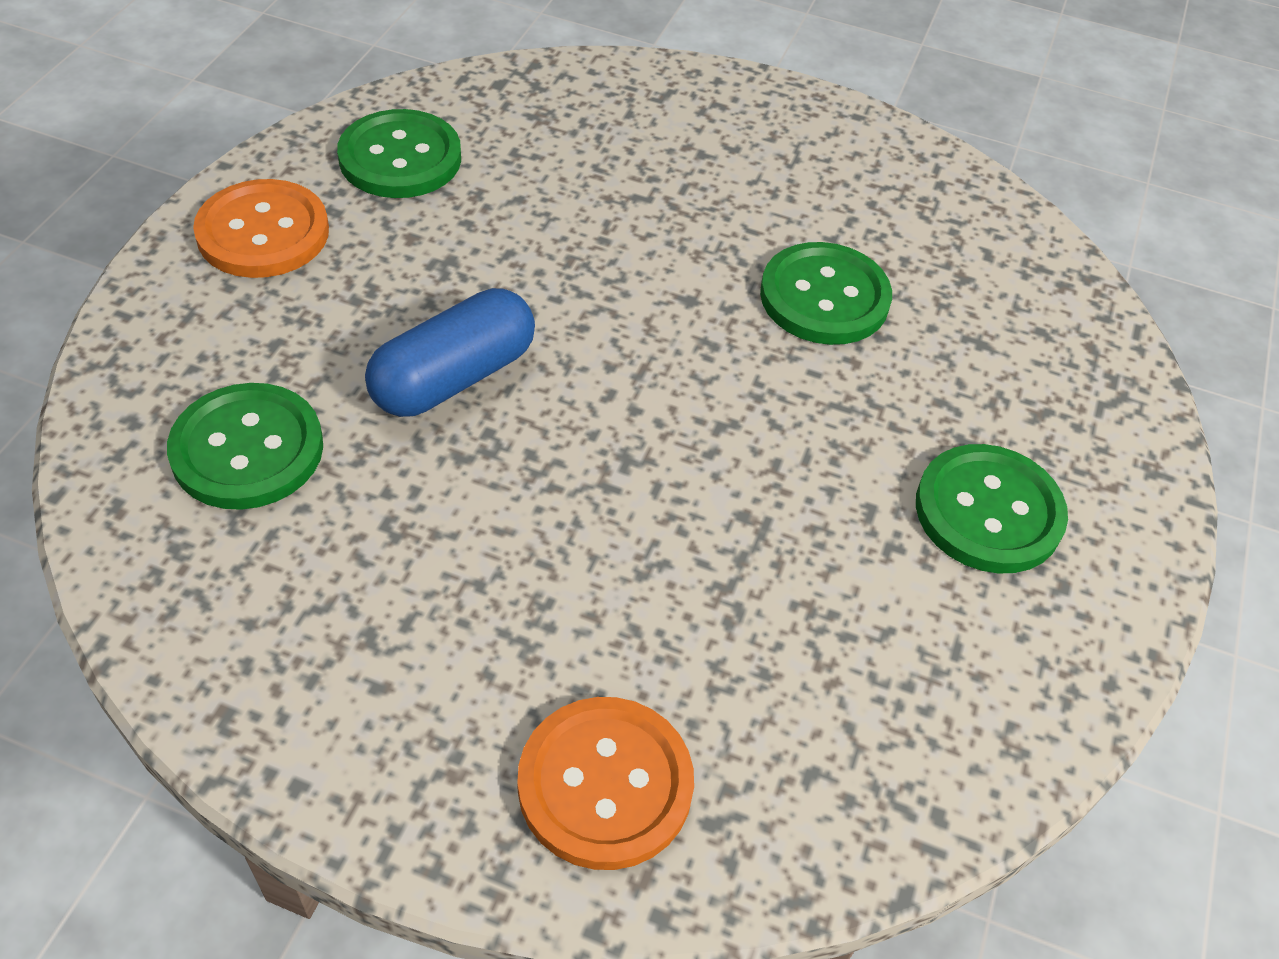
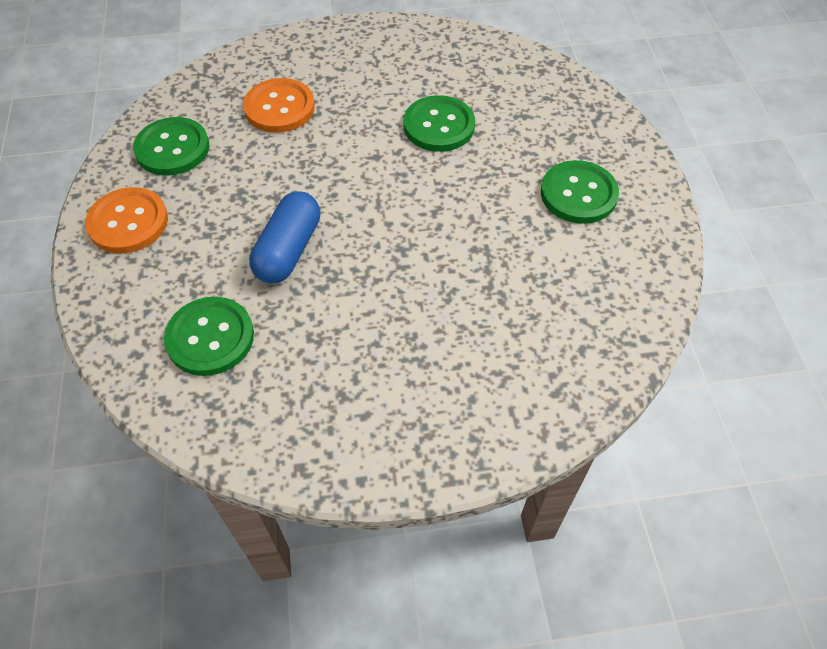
camera: 25 degrees left, 5 degrees up
(605, 784) = (499, 402): orange button -> orange button (279, 108)

